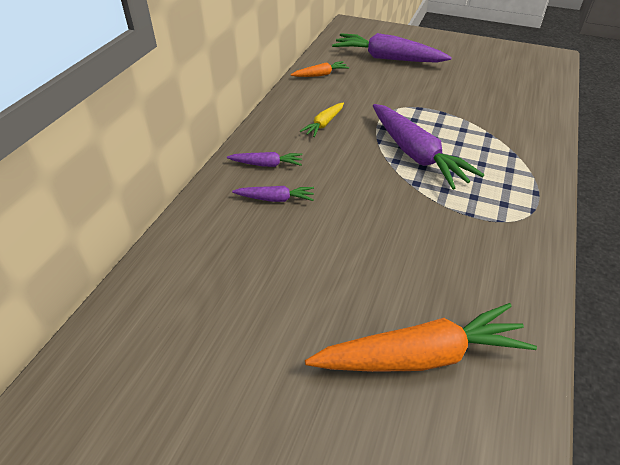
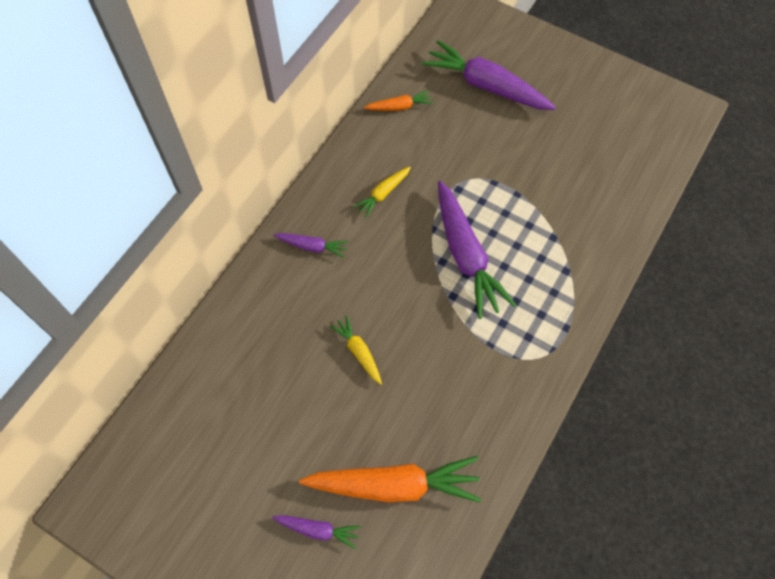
camera: 10 degrees right, 20 degrees up
(275, 199) = (312, 295): purple carrot -> purple carrot (318, 530)
(337, 237) = (359, 352): none -> yellow carrot

